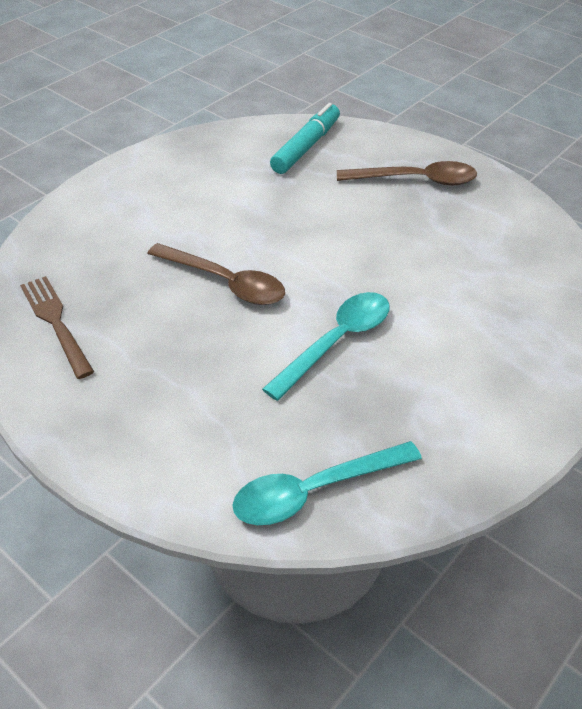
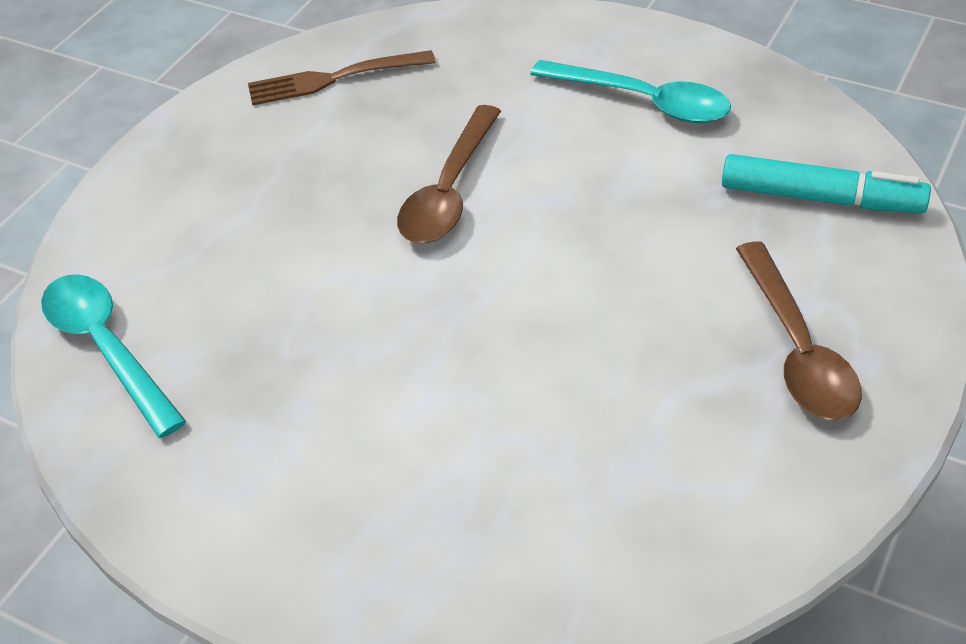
camera: 80 degrees right, 0 degrees up
(56, 323) = (335, 78): brown fork -> brown fork turned 150 degrees counterclockwise
(337, 341) = (362, 322): turquoise spoon -> turquoise spoon (644, 101)

